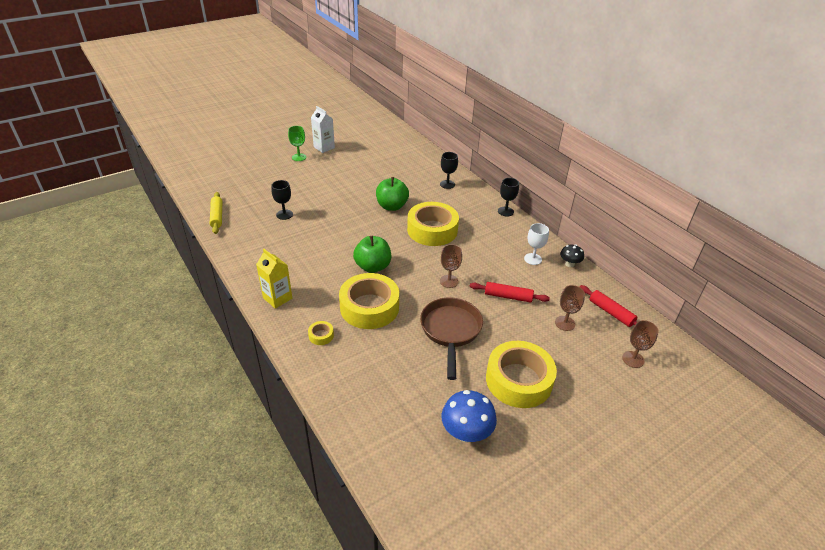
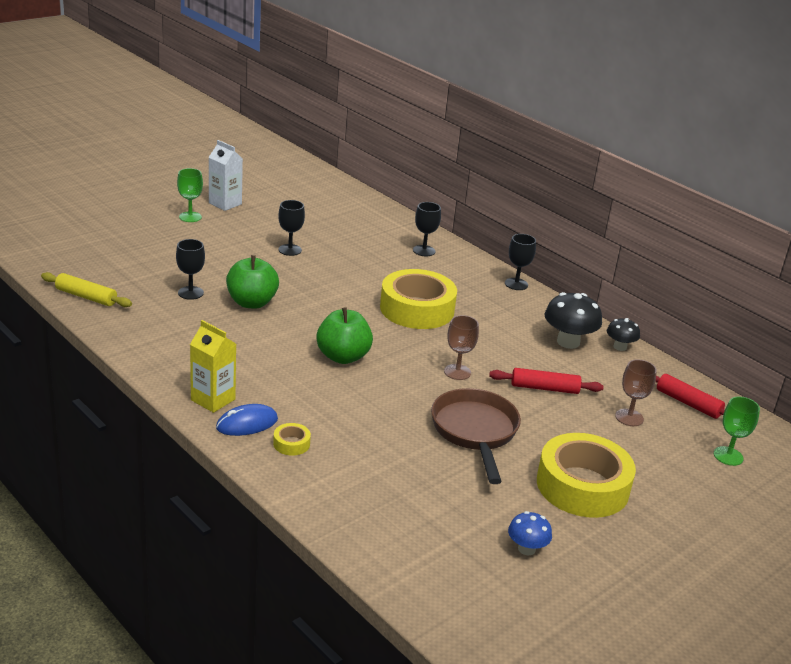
camera: 10 degrees left, 10 degrees down
(217, 216) = (86, 297): yellow rolling pin -> yellow rolling pin turned 45 degrees counterclockwise
(295, 318) = (247, 423): none -> blue mouse
(357, 183) = (290, 250): none -> black goblet
(369, 307) = (352, 407): yellow tape -> none
(392, 206) = (350, 280): green apple -> green apple (252, 303)
(466, 432) = (526, 549): blue mushroom -> blue mushroom, size x0.58
(533, 259) = (568, 342): white goblet -> black mushroom
(633, 359) = (728, 456): brown goblet -> green goblet

